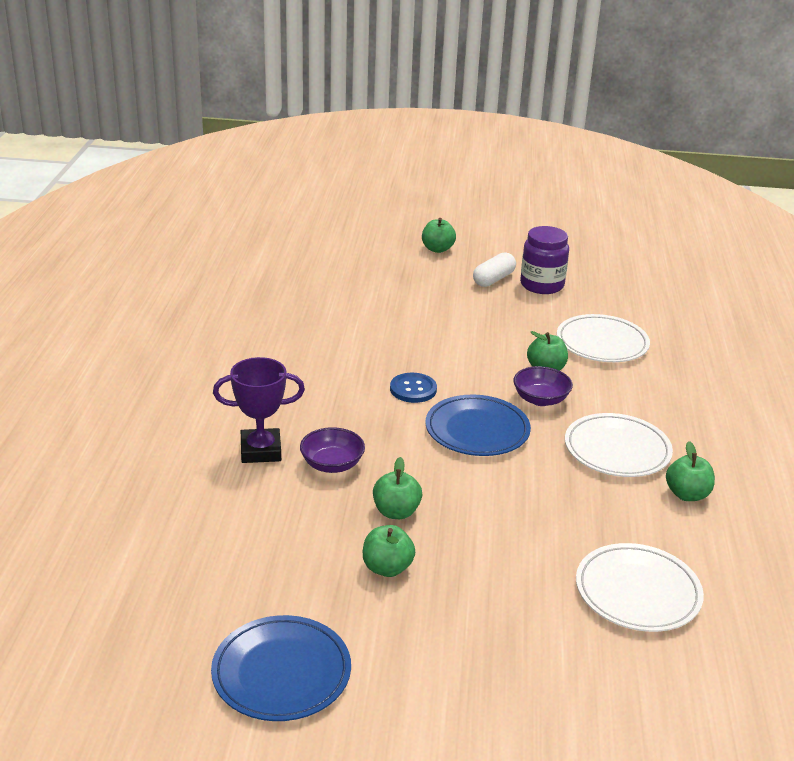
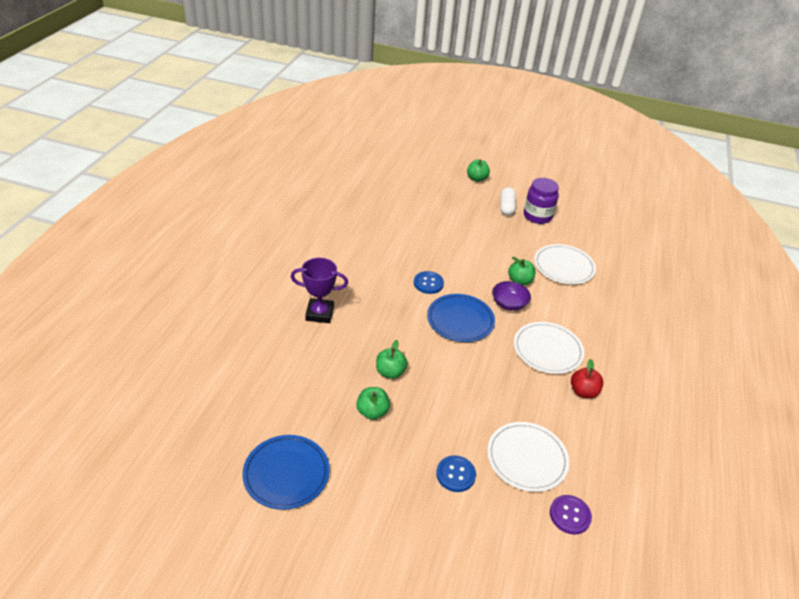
camera: 10 degrees right, 10 degrees up
(332, 464) = (360, 331): purple bowl -> none
(493, 279) = (506, 207): white capsule -> white capsule turned 45 degrees counterclockwise
(541, 630) = (455, 474): none -> blue button
(687, 494) = (583, 392): green apple -> red apple
(725, 654) = (570, 515): none -> purple button

